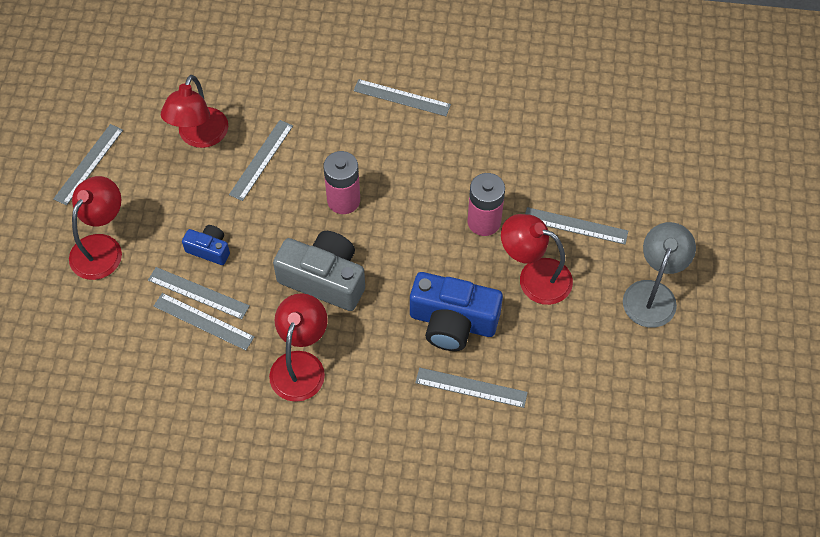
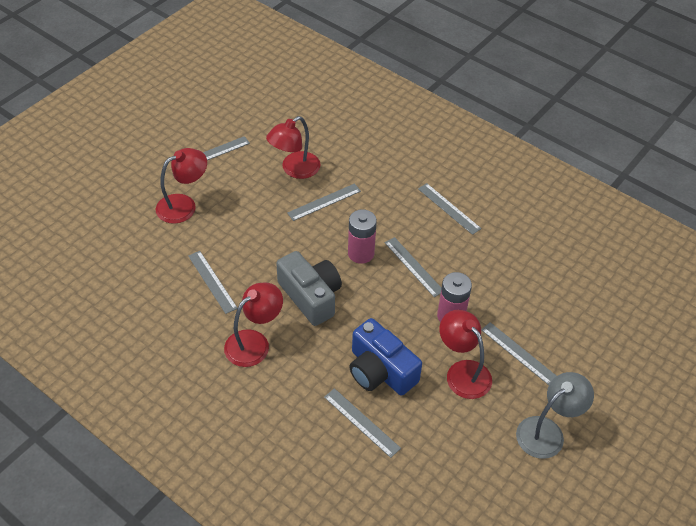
camera: 30 degrees right, 10 degrees down
(198, 293) = (222, 262): grey ruler -> grey ruler (413, 266)
(209, 249) = (249, 239): blue camera -> none

